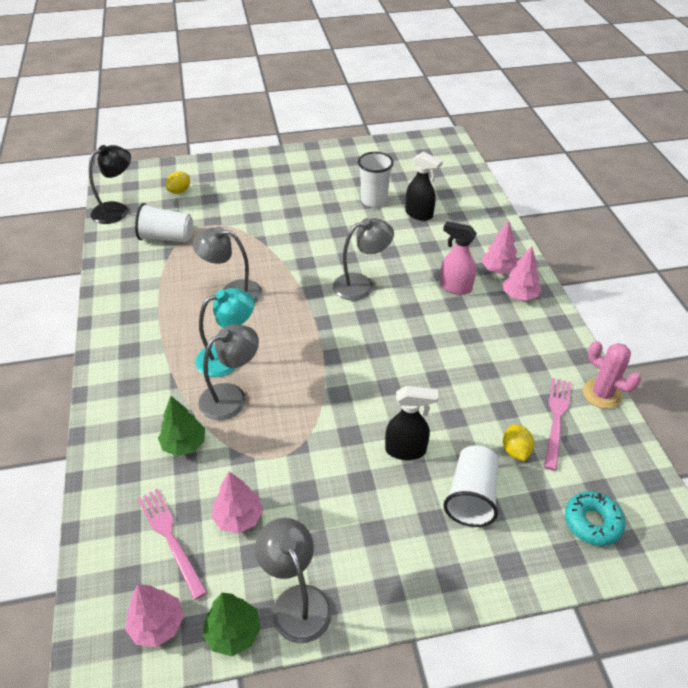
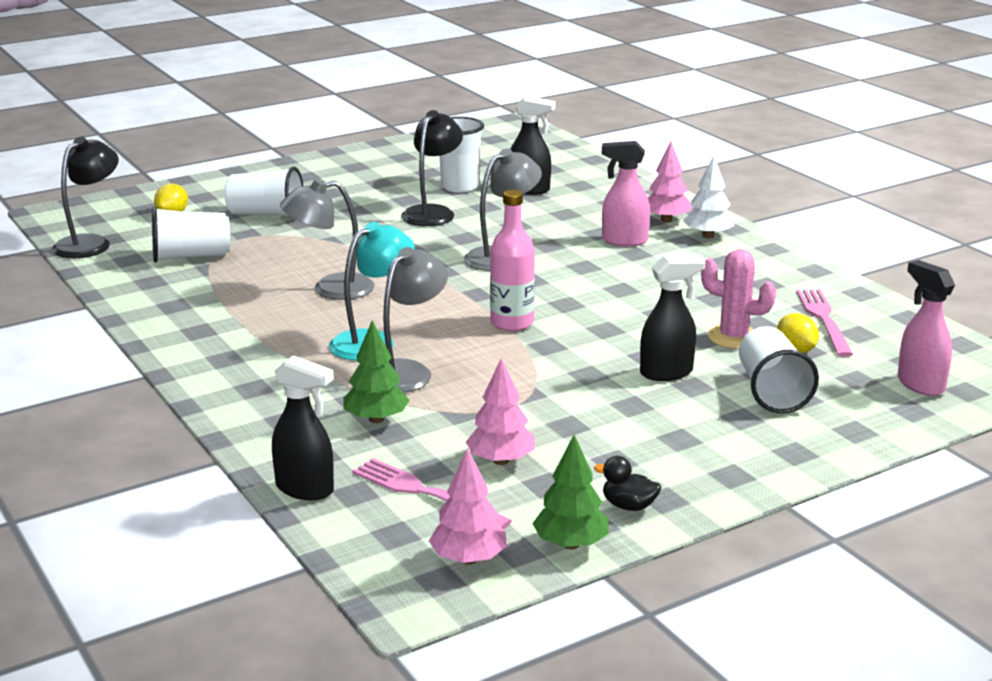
camera: 20 degrees left, 20 degrees down
(100, 508) = (305, 489): none -> black spray bottle
(235, 204) = (266, 214): none -> white cup
(296, 601) = (628, 506): grey lamp -> black duck
(329, 361) = (512, 323): none -> pink bottle
(341, 225) = (432, 212): none -> black lamp
(519, 295) = (708, 236): pink tree -> white tree
(592, 522) = (920, 384): turquoise donut -> pink spray bottle
(602, 394) = (860, 293): pink cactus -> pink cactus (733, 337)

